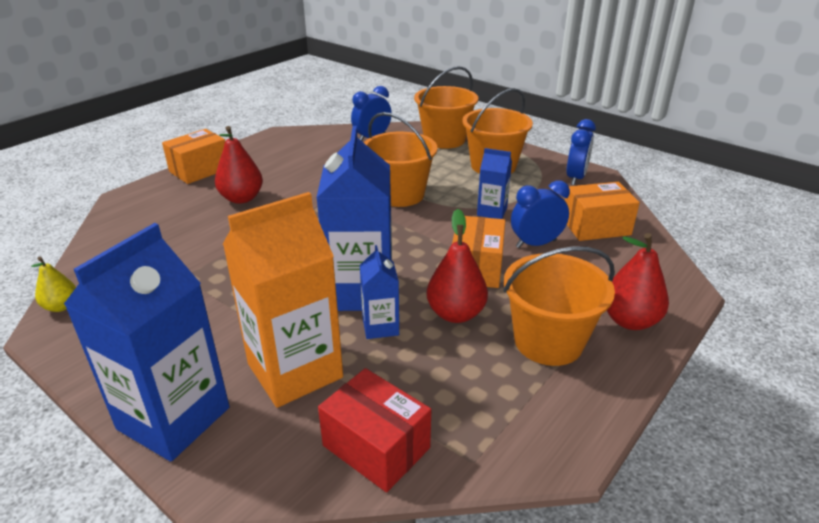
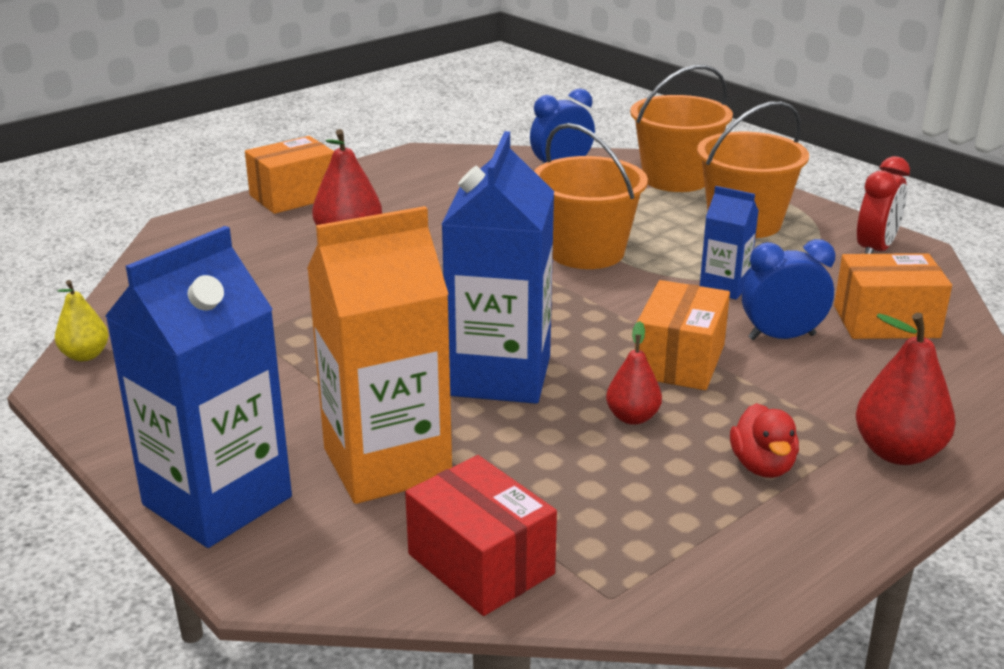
camera: 10 degrees right, 5 degrees down
(380, 326) = (518, 422): blue carton -> none
(455, 314) = (632, 417): red pear -> red pear, size x0.62
(548, 341) = (762, 466): orange bucket -> red duck
(576, 178) = (875, 250): blue clock -> red clock

